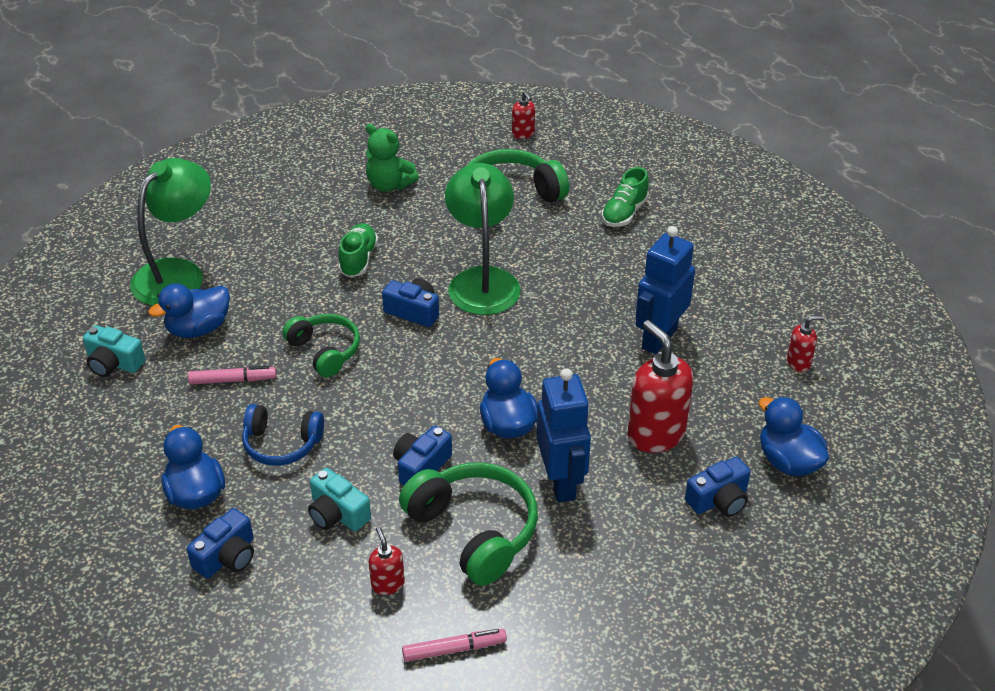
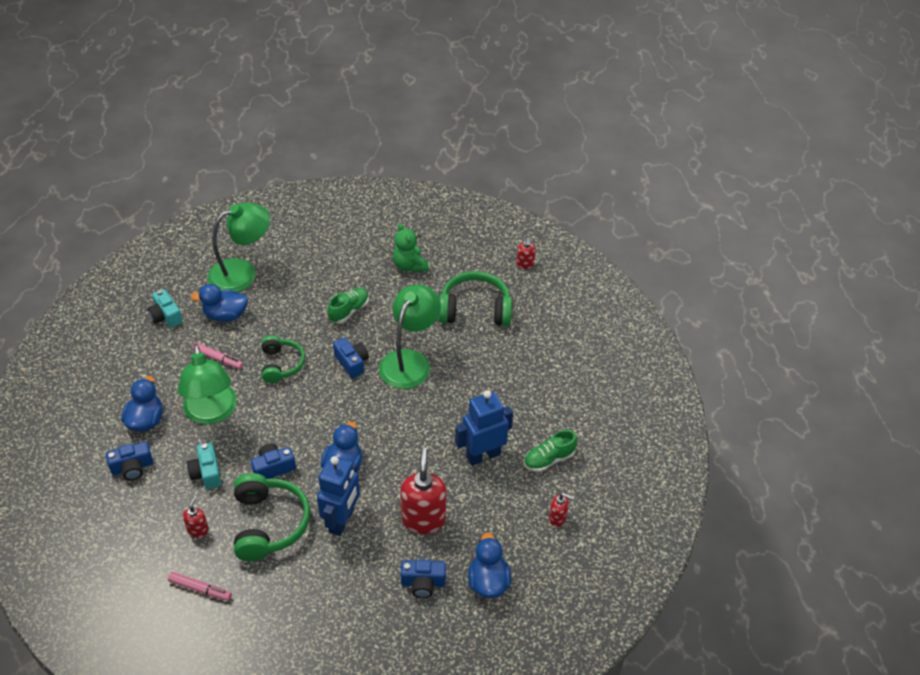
camera: 30 degrees right, 5 degrees up
(282, 444) = (212, 413): blue headphones -> green lamp
(624, 213) = (540, 354): green shoe -> green shoe (549, 459)

